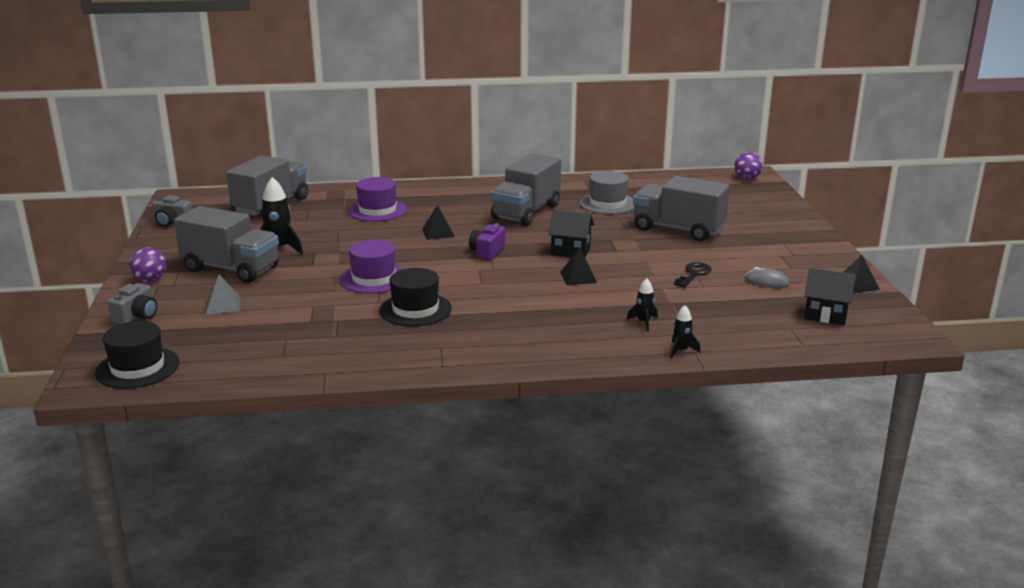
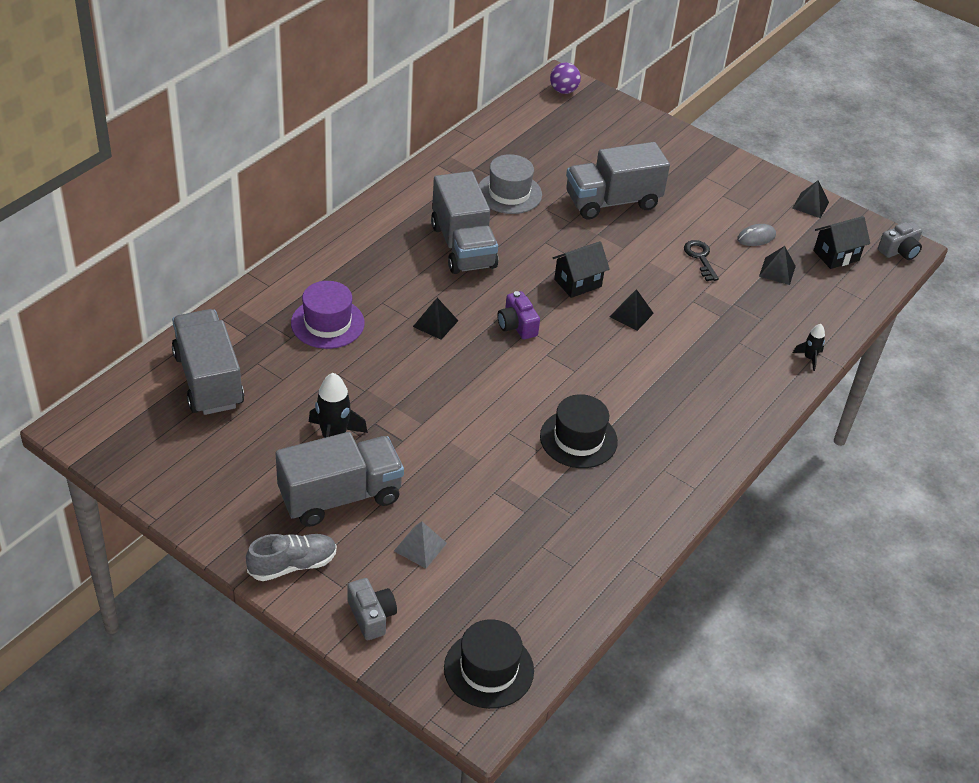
camera: 50 degrees left, 20 degrees up
(150, 280) = (292, 565): purple ball -> grey shoe
(172, 222) = (151, 471): grey camera -> grey camera (899, 251)
(373, 278) = (484, 423): purple hat -> none
(643, 322) = (746, 341): black rocket -> none
(749, 302) = (777, 271): none -> black pyramid

